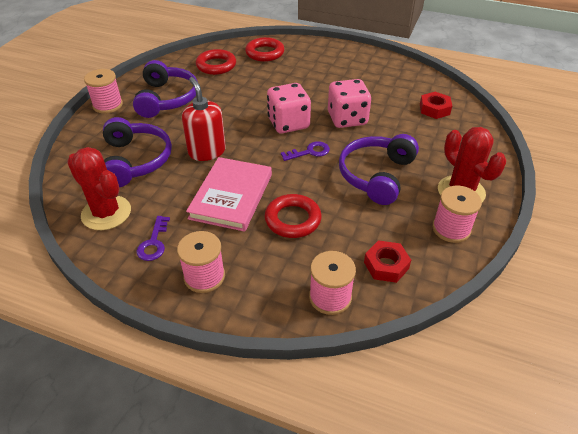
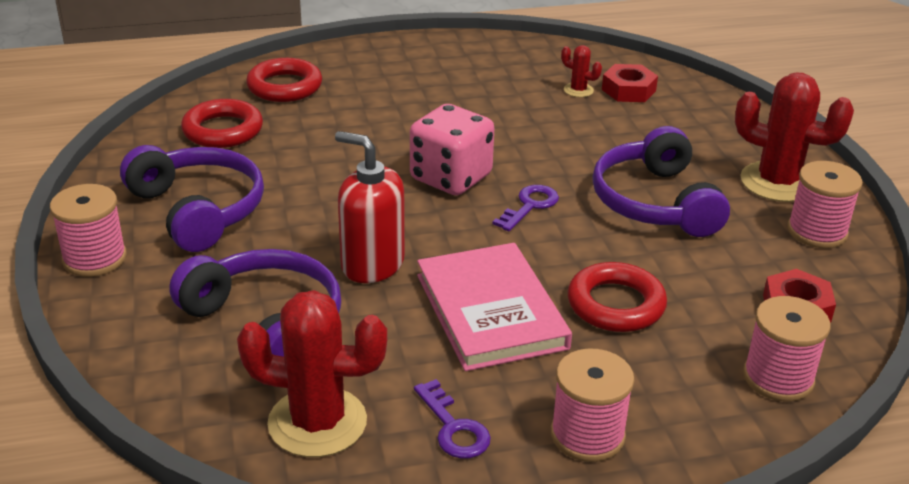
camera: 35 degrees left, 10 degrees down
(347, 119) = (528, 142): pink dice -> none
(406, 100) = (578, 90): none -> red cactus

